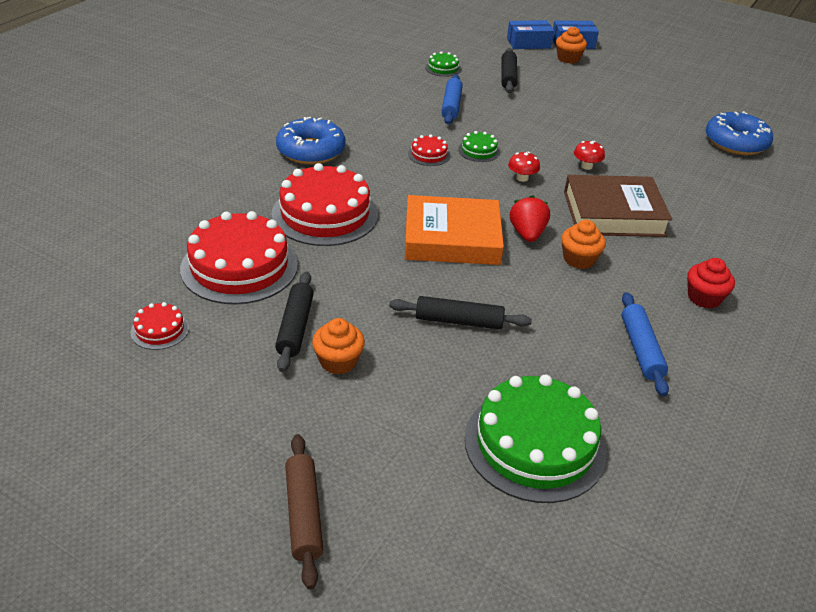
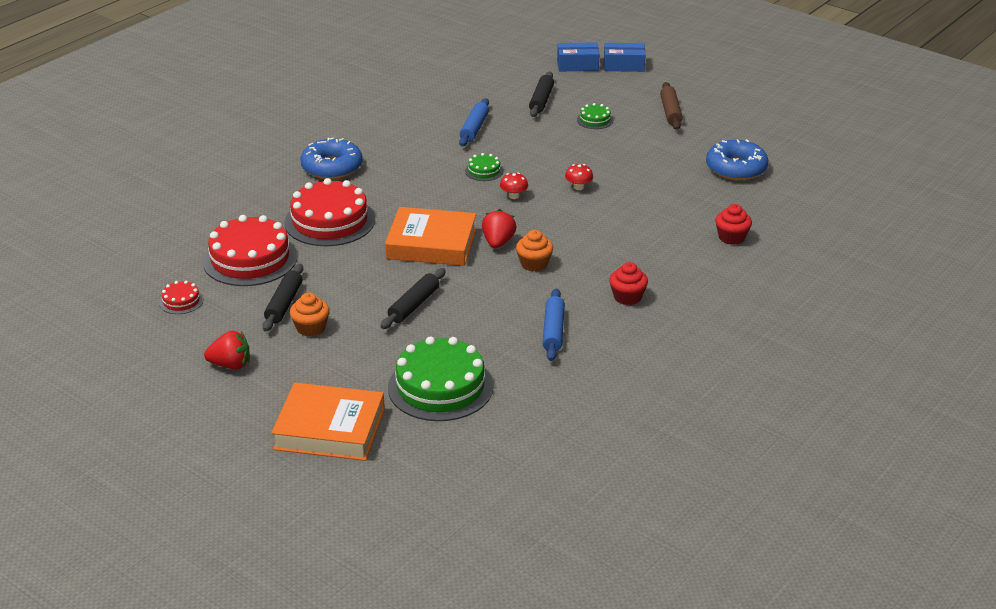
camera: 10 degrees right, 5 degrees down
(242, 426) = (230, 365): none -> red strawberry
(304, 514) = (262, 417): brown rolling pin -> brown rolling pin (670, 112)
(406, 529) = (330, 429): none -> orange book
(429, 154) = (436, 173): red cake -> none
(443, 68) = (480, 91): green cake -> green cake (595, 120)
(459, 321) = (414, 305): black rolling pin -> black rolling pin turned 75 degrees counterclockwise
(568, 58) = (611, 82): orange cupcake -> none
(613, 213) = (583, 228): brown book -> none
(776, 219) = (731, 237): none -> red cupcake

